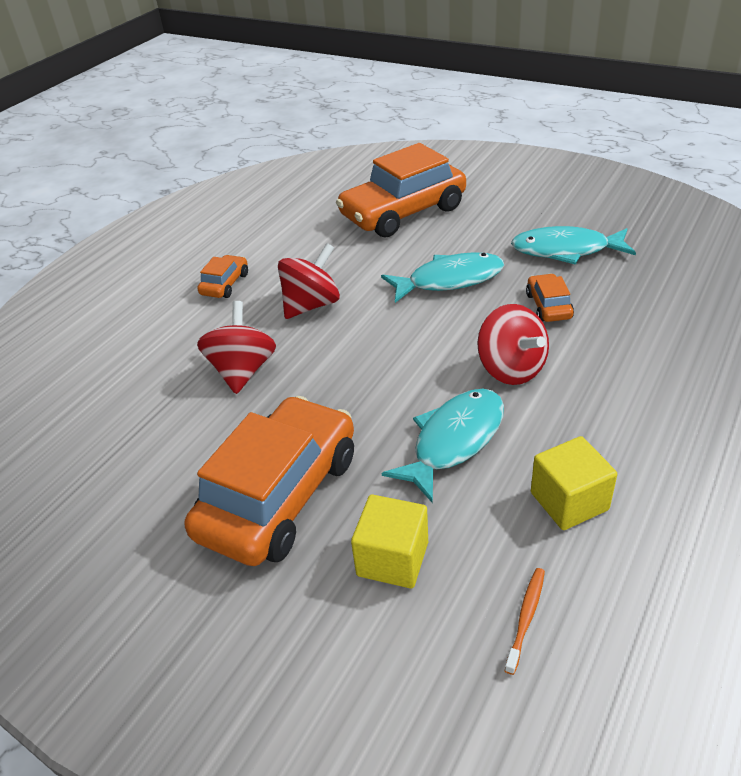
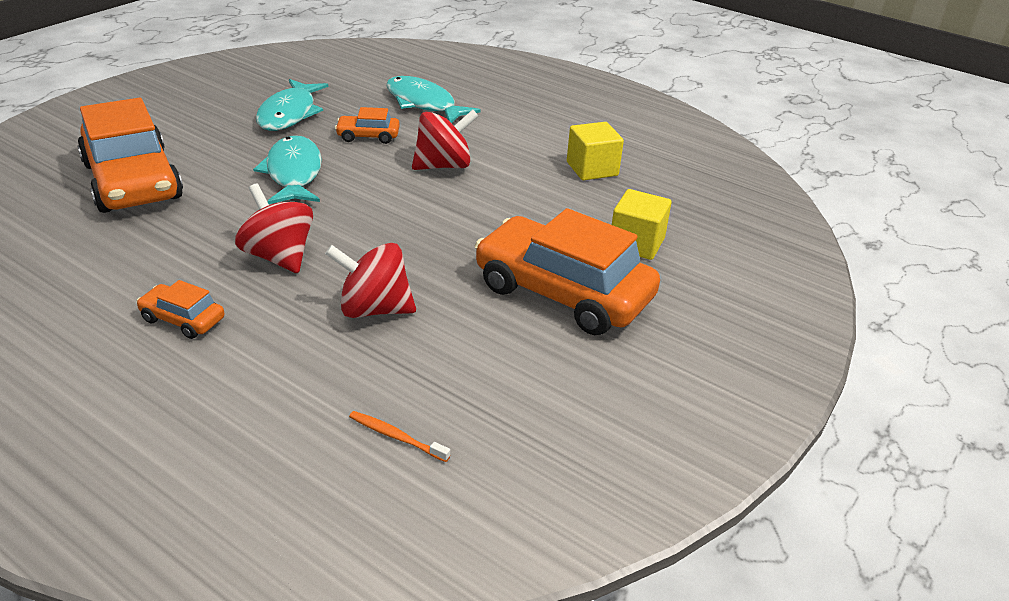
camera: 90 degrees left, 5 degrees down
(454, 441) = (520, 202): turquoise fish -> turquoise fish (423, 103)
(526, 617) = (686, 200): orange toothbrush -> orange toothbrush (396, 437)

